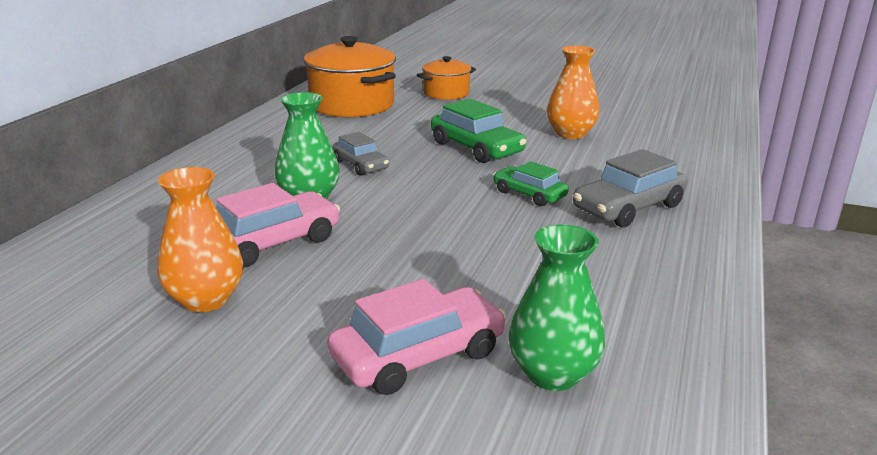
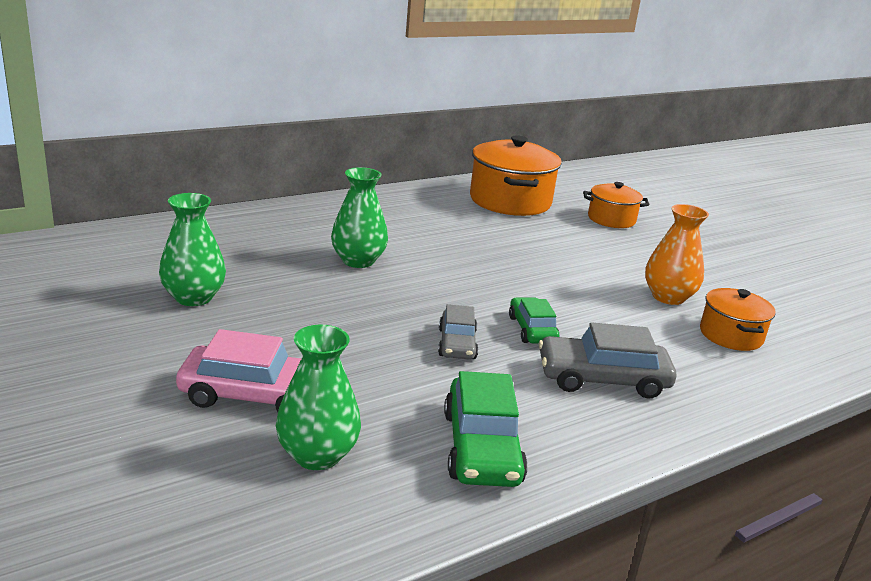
camera: 35 degrees right, 0 degrees up
(206, 299) = (194, 297): orange vase -> green vase
(272, 243) = (286, 280): pink car -> none
(360, 165) = (435, 251): grey car -> grey car (457, 343)
(476, 148) = (554, 275): green car -> green car (481, 447)
(645, 143) = (731, 335): none -> orange pot

